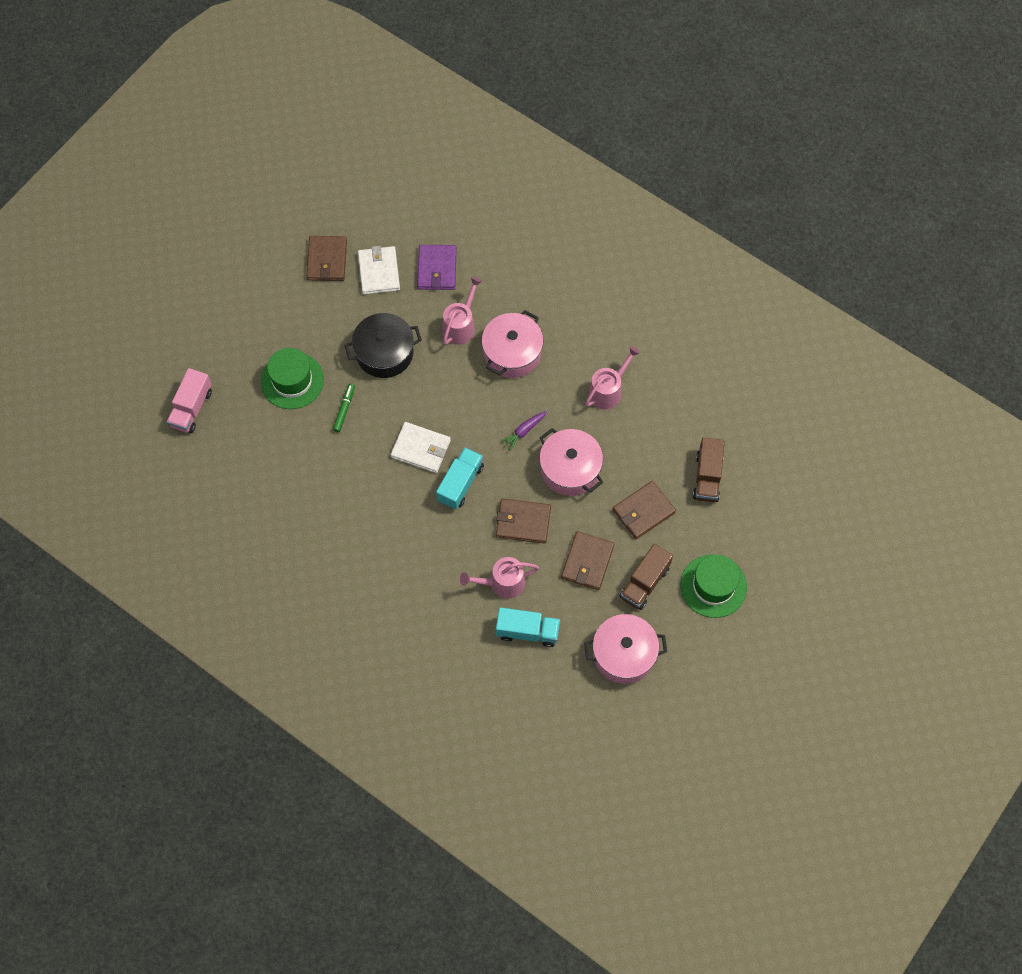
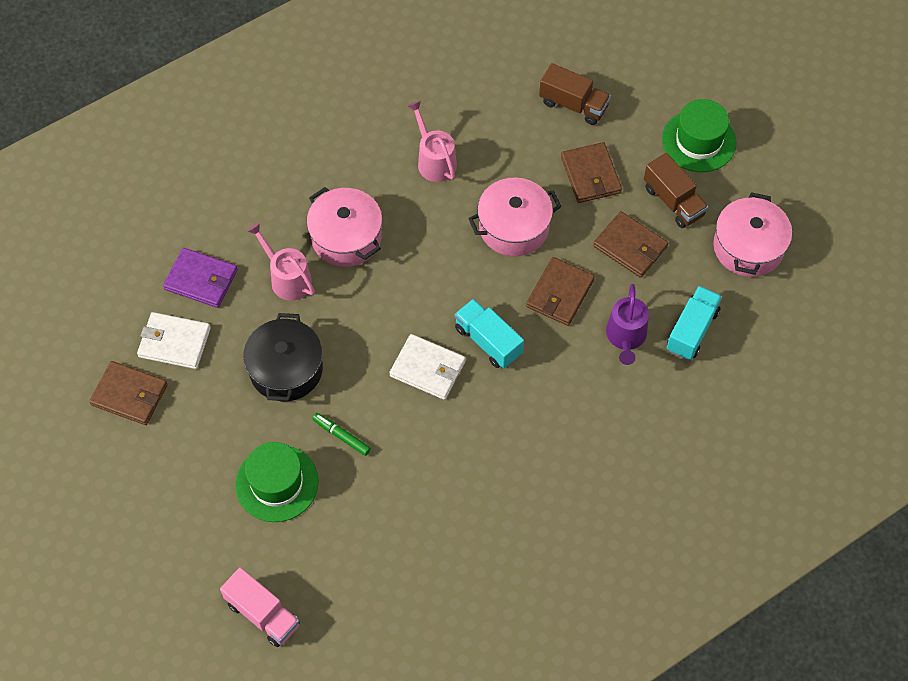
camera: 70 degrees left, 5 degrees down
(421, 449) = (428, 369): white wallet -> white wallet turned 75 degrees clockwise
(502, 583) = (626, 337): pink watering can -> purple watering can
(524, 431) = (449, 257): purple carrot -> none

